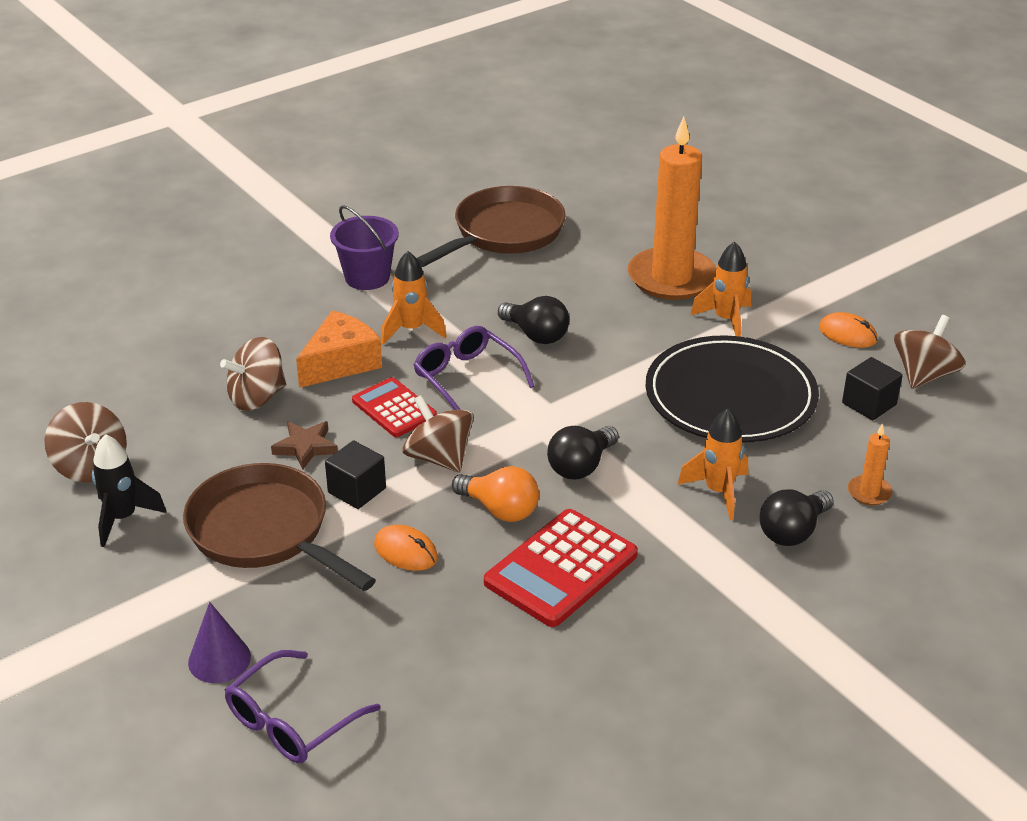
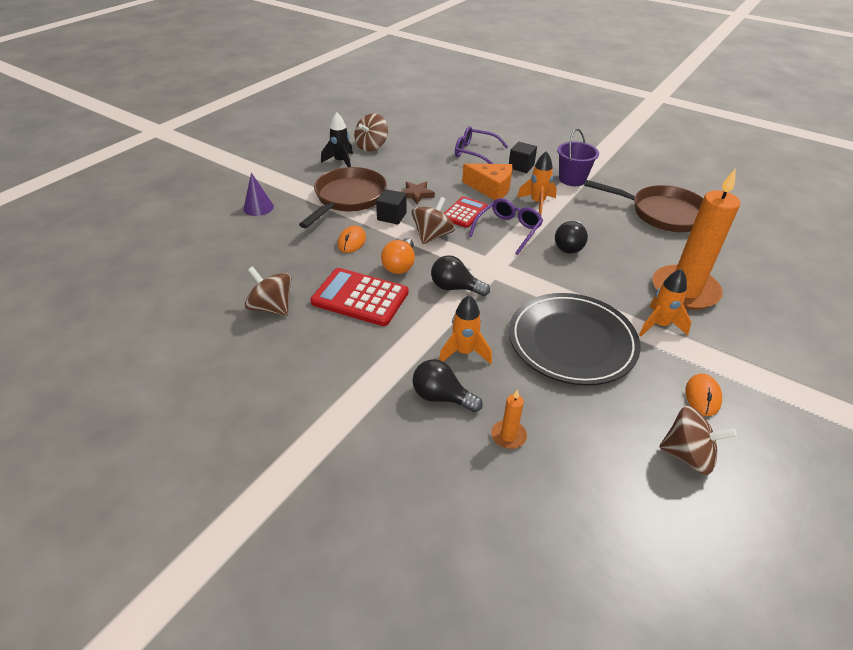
camera: 70 degrees right, 5 degrees up
(257, 397) = (446, 173): brown spinning top -> brown spinning top (272, 307)
(292, 721) = (223, 236): purple glasses -> purple glasses (475, 153)
(869, 404) = (619, 422): black cube -> black cube (521, 166)

